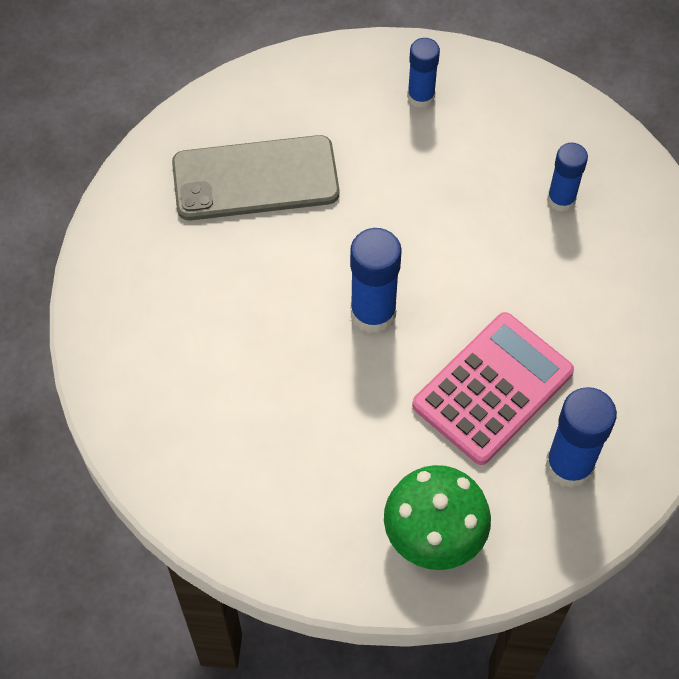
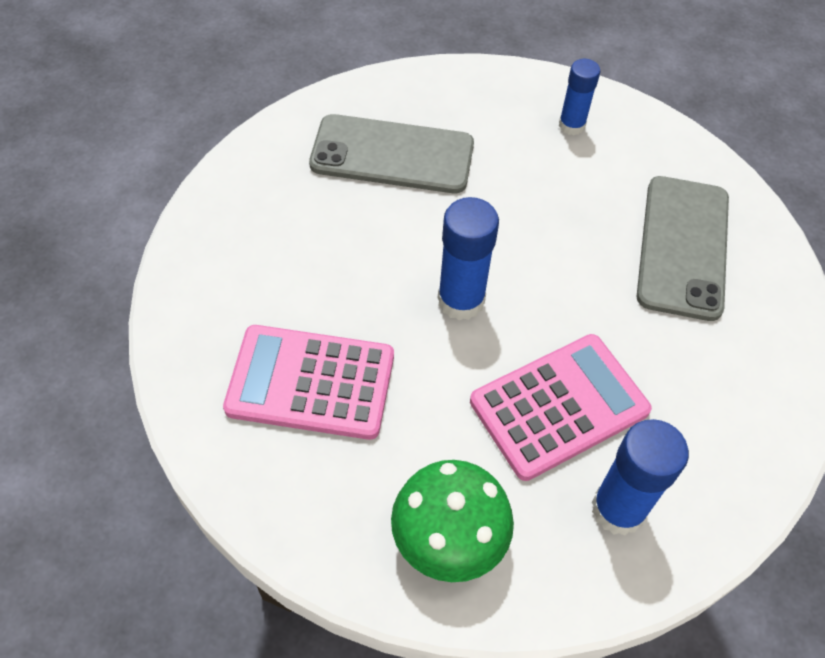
camera: 15 degrees right, 5 degrees down
(264, 432) = (311, 382): none -> pink calculator
(561, 199) = (682, 247): blue glue stick -> grey phone

